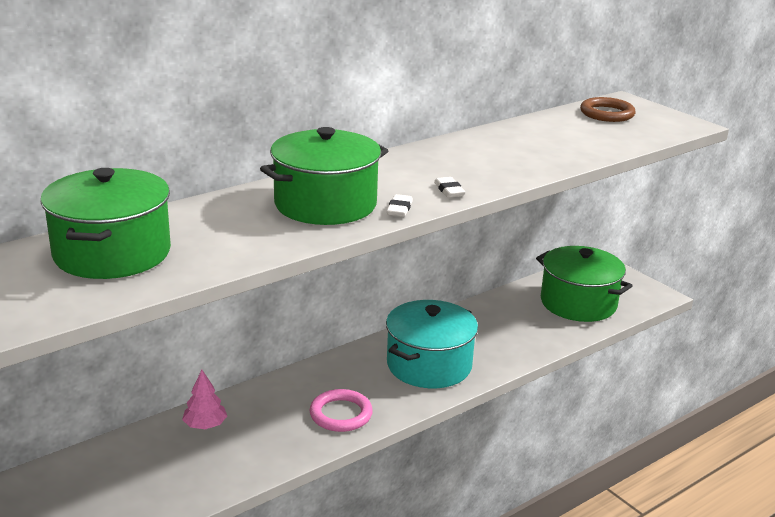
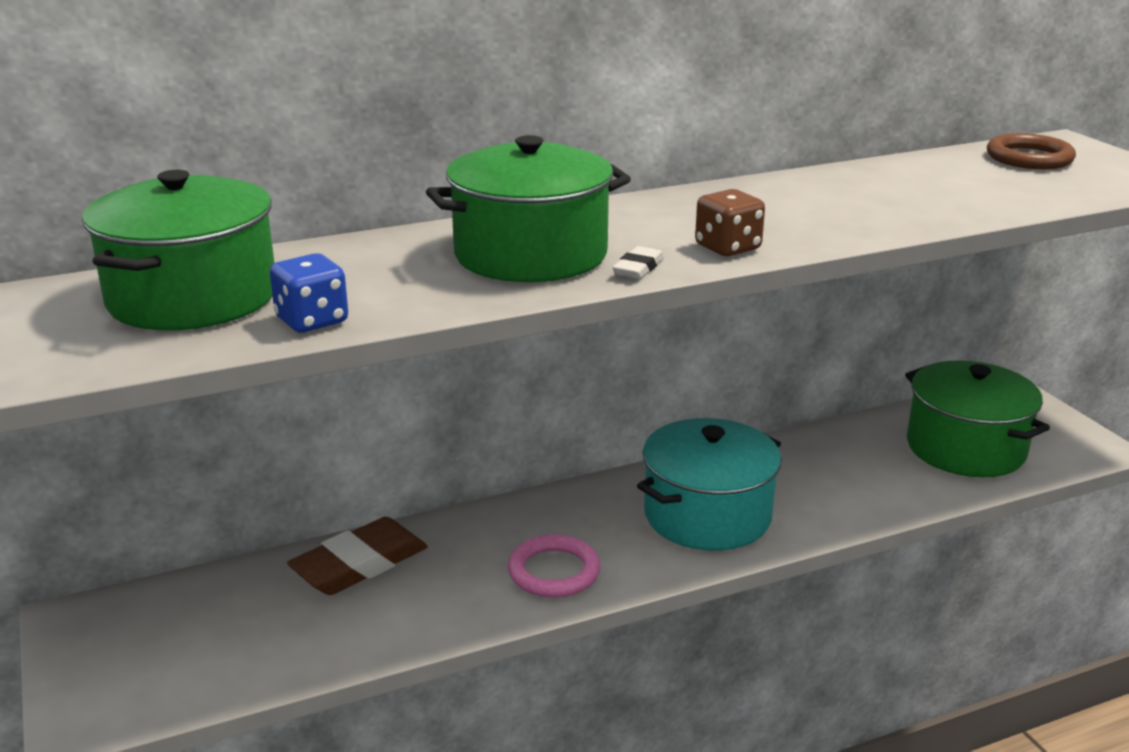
camera: 15 degrees right, 0 degrees up
(205, 425) = (359, 564): pink tree -> brown eraser
(206, 263) = (312, 321): none -> blue dice
(449, 190) = (727, 248): white eraser -> brown dice

